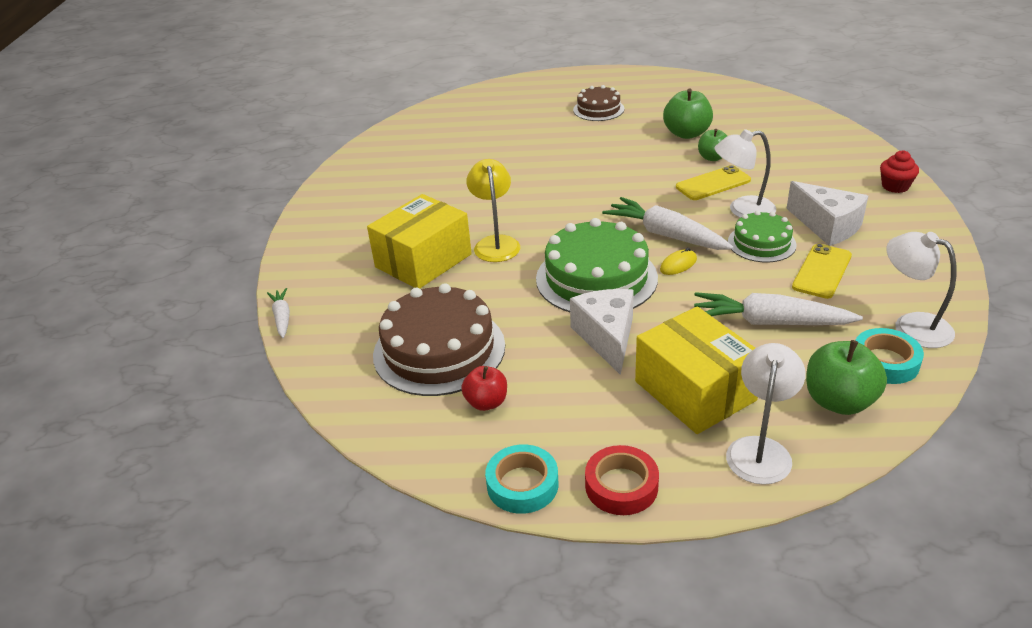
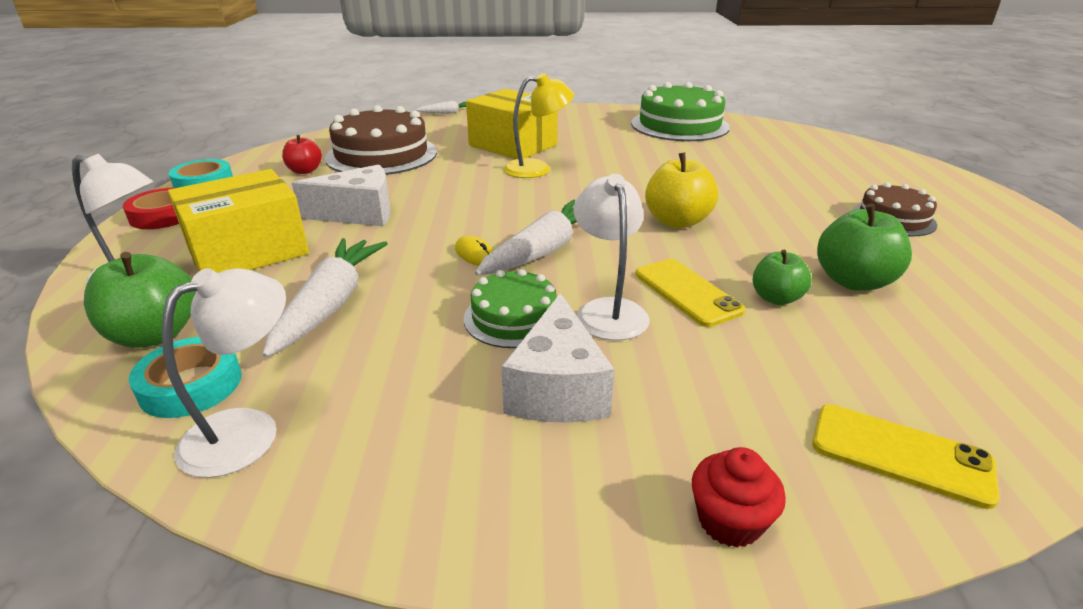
camera: 85 degrees right, 5 degrees down
(596, 278) = (462, 211): green cake -> green cake (679, 125)
(609, 181) = (677, 221): none -> yellow apple
(822, 271) = (426, 362): yellow phone -> yellow phone (900, 454)
(827, 226) = (557, 388): white cheese -> white cheese turned 45 degrees counterclockwise

